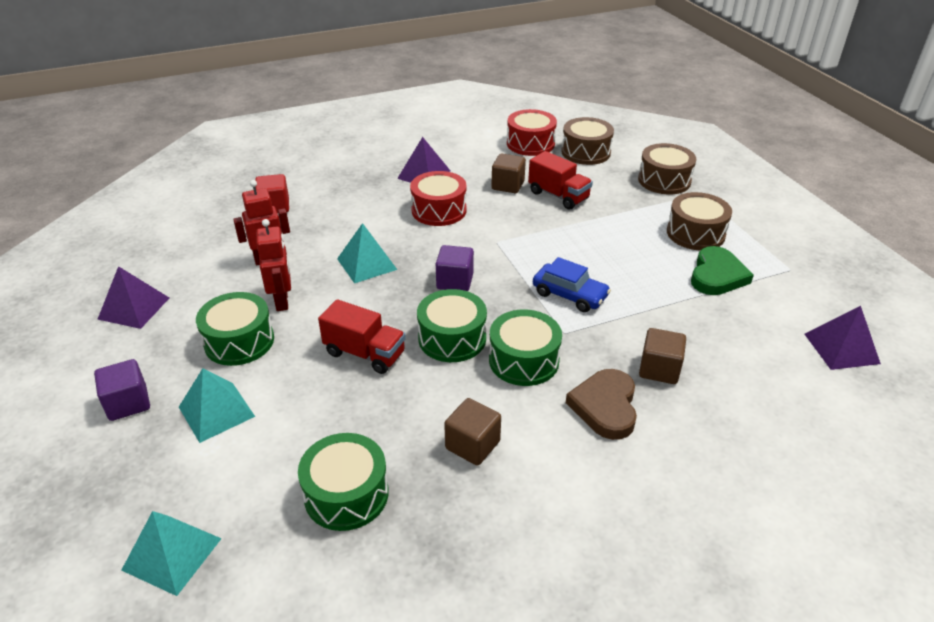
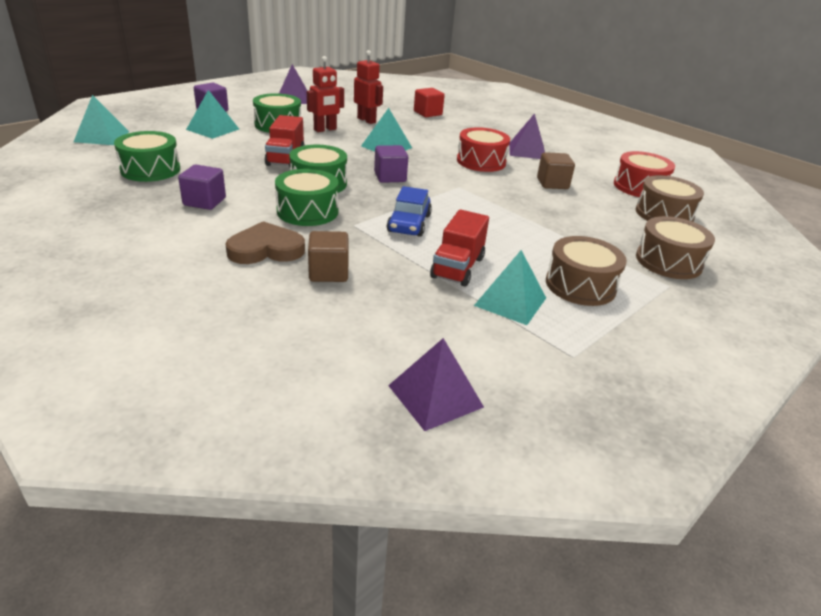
camera: 65 degrees right, 5 degrees down
(472, 445) = (204, 202): brown cube -> purple cube
(558, 196) = (563, 207): red truck -> red truck (457, 267)
(717, 275) = (510, 301): green heart -> turquoise pyramid

